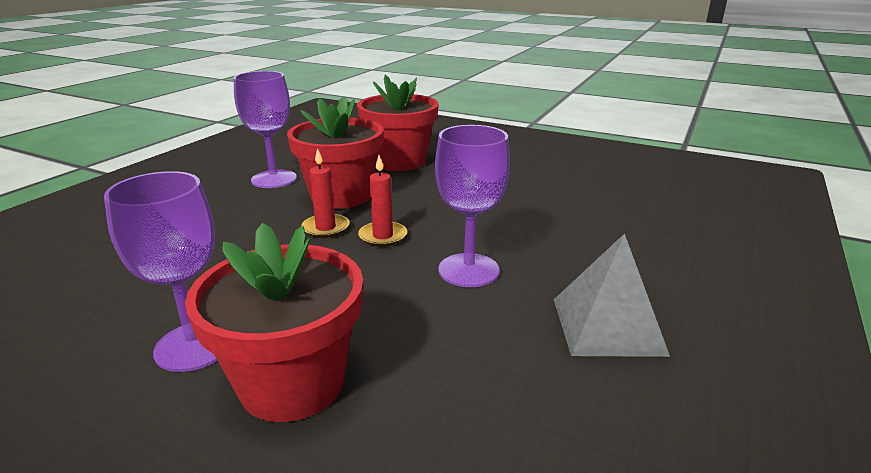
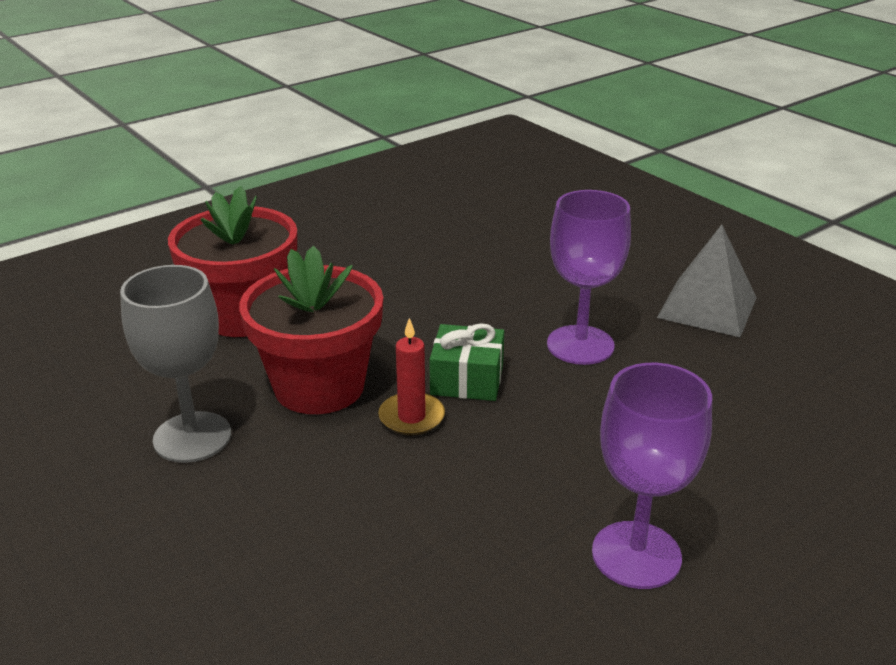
camera: 65 degrees left, 5 degrees up
(274, 179) = (192, 437): purple goblet -> grey goblet
(292, 383) = (725, 492): red flower pot -> none
(383, 236) = (467, 379): red candle -> green gift

